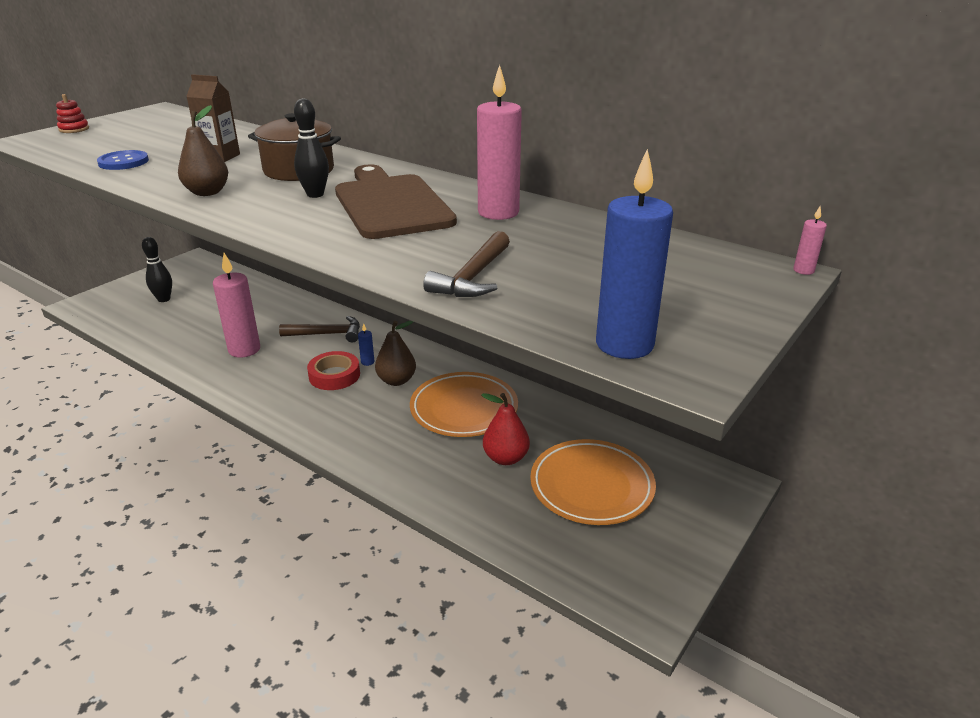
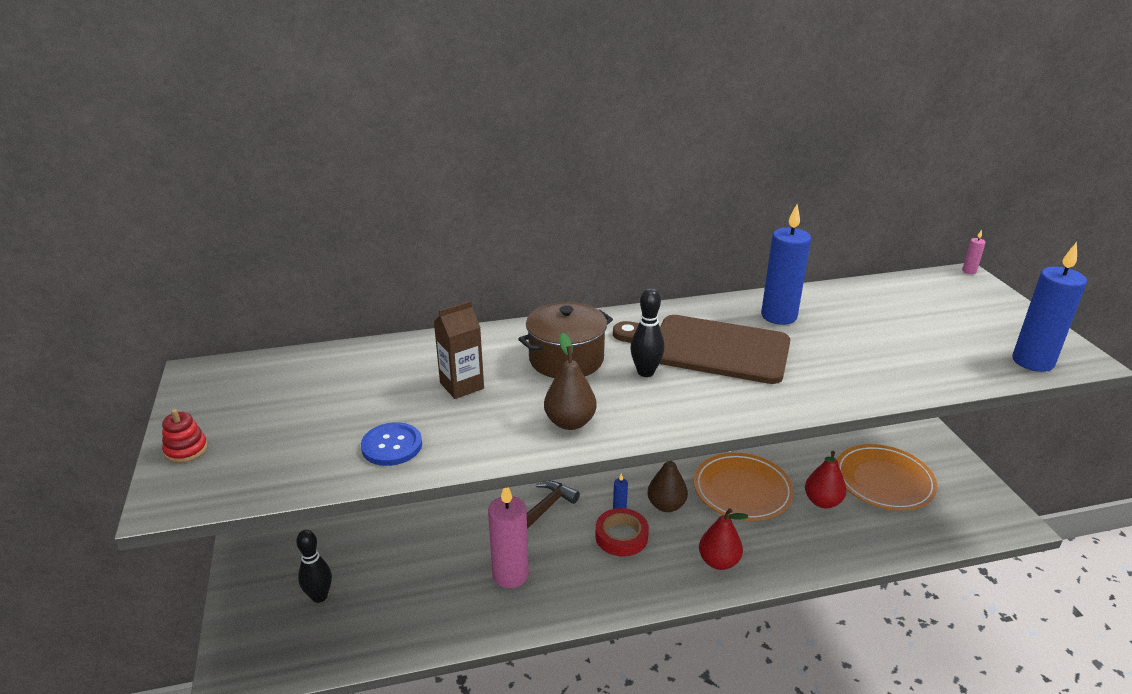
camera: 50 degrees left, 0 degrees up
(353, 430) = (719, 561): none -> red pear
(473, 277) = (893, 369): brown hammer -> none
(498, 213) = (779, 316): pink candle -> blue candle

